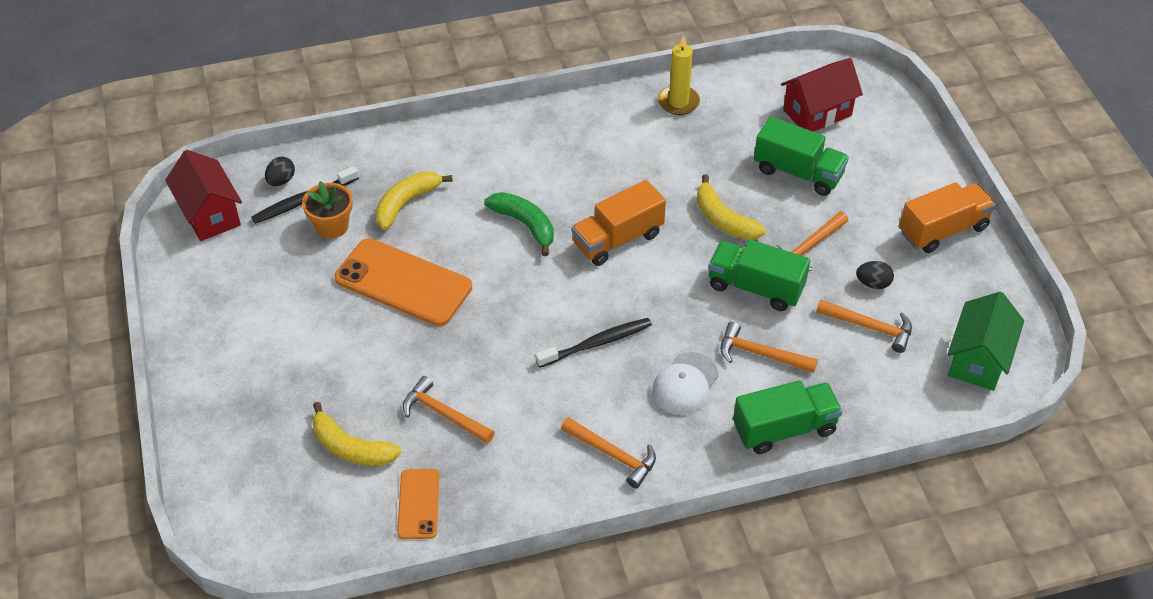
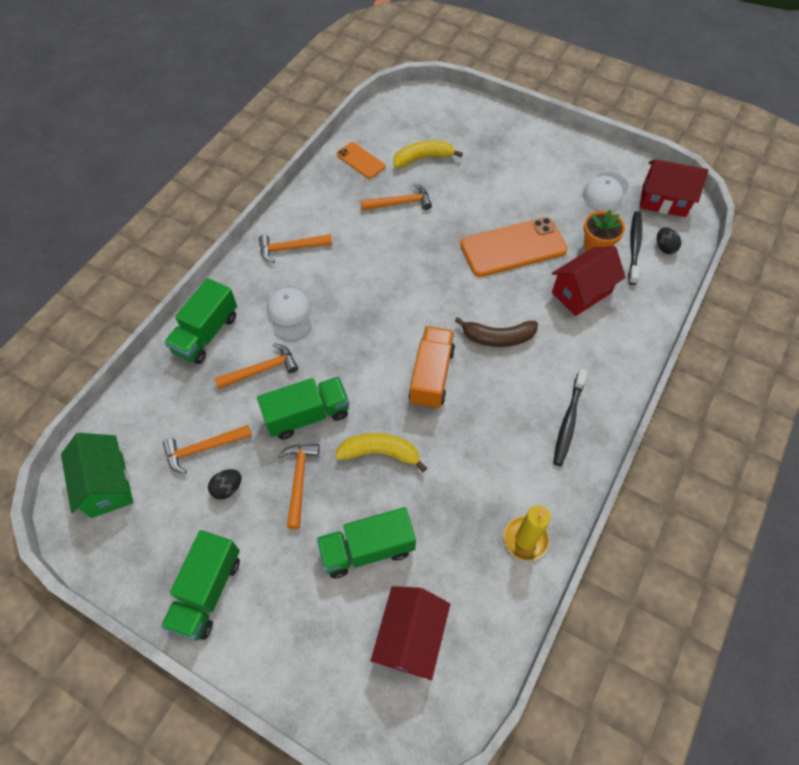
camera: 135 degrees right, 10 degrees up
(241, 263) = (605, 191): none -> white cap
(406, 203) = (581, 292): yellow banana -> red house
(525, 225) = (498, 337): green banana -> brown banana
(597, 343) = (366, 299): black toothbrush -> black toothbrush (568, 421)
(943, 230) = (207, 591): orange truck -> green truck

